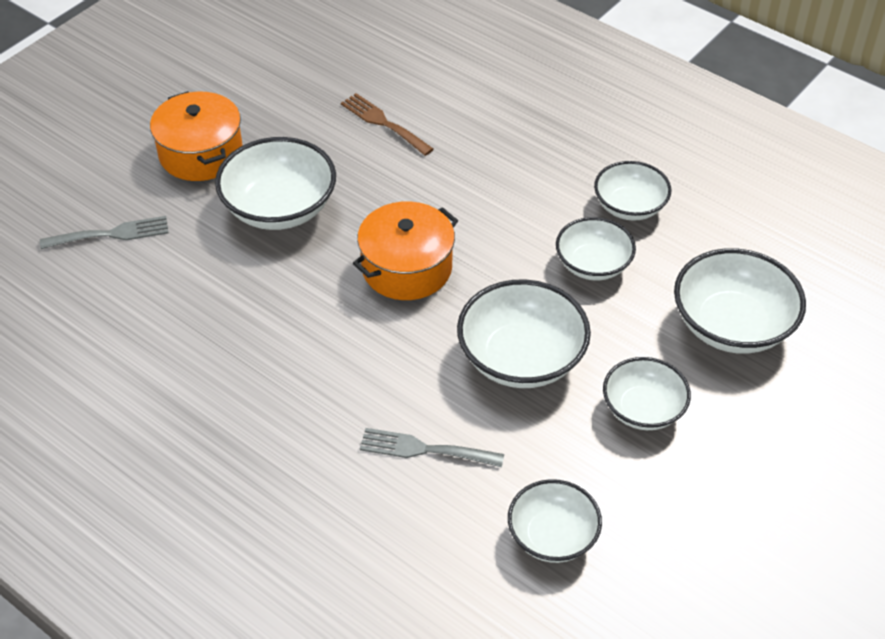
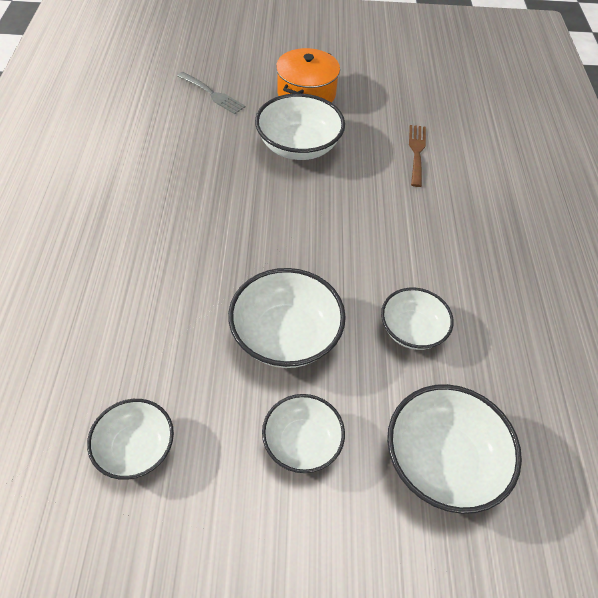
camera: 50 degrees right, 5 degrees up
(406, 268) = (308, 229): orange pot -> none
(424, 449) = (162, 325): grey fork -> none
(630, 206) = (490, 321): white bowl -> none

